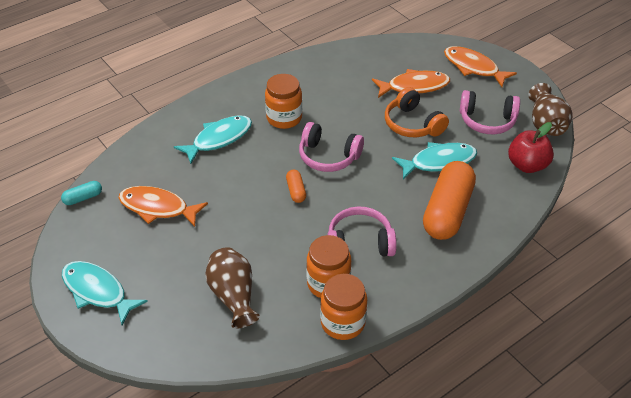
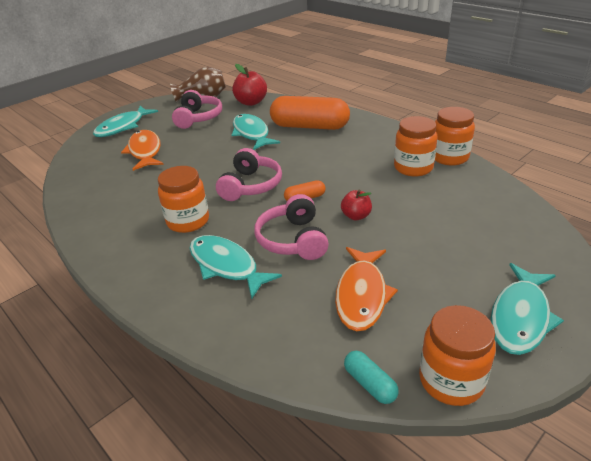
camera: 95 degrees left, 10 degrees down
(67, 236) = (451, 380): none -> orange jar
(233, 296) = (459, 214): brown vase -> none
(256, 221) = (356, 216): none -> red apple
(359, 242) = (359, 158): pink headphones -> pink headphones (293, 240)
(412, 124) = (201, 148): orange headphones -> none
(473, 67) = (123, 127): orange fish -> turquoise fish

